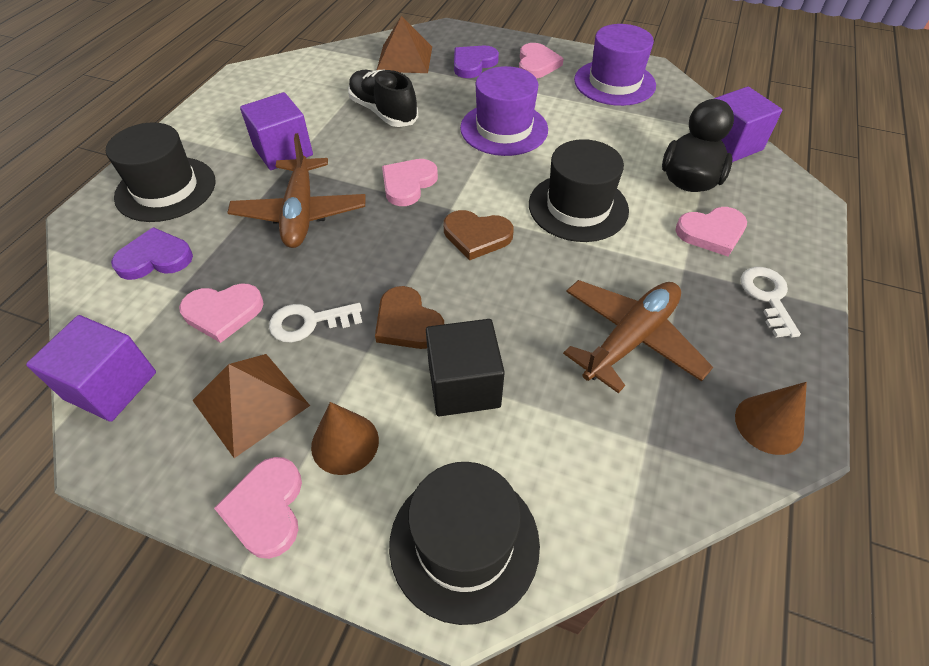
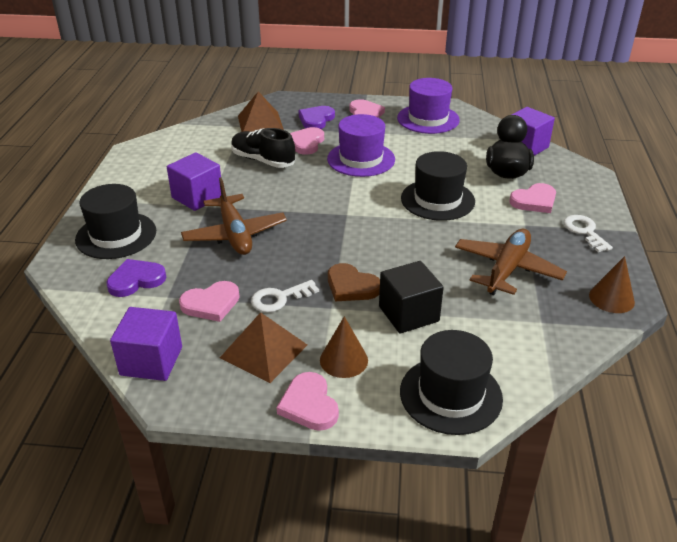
camera: 15 degrees left, 15 degrees down
(408, 184) = (307, 204): pink heart -> pink heart (306, 143)
(477, 236) = (374, 228): brown heart -> none

